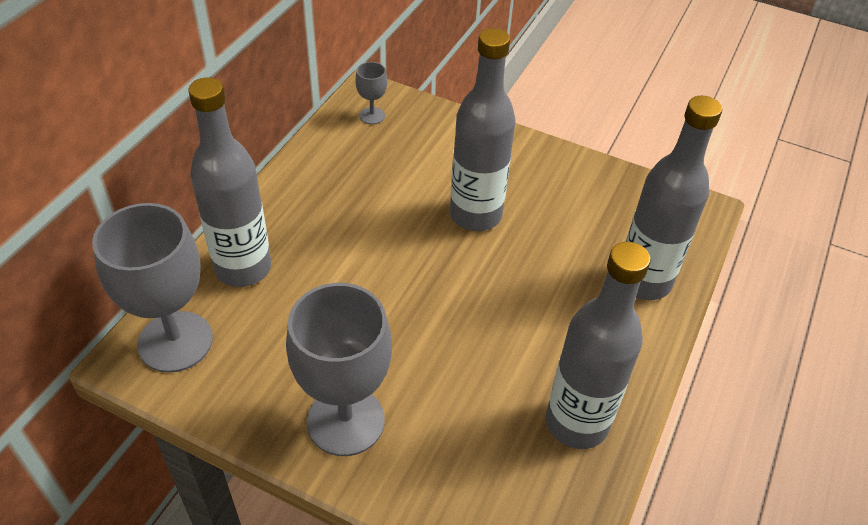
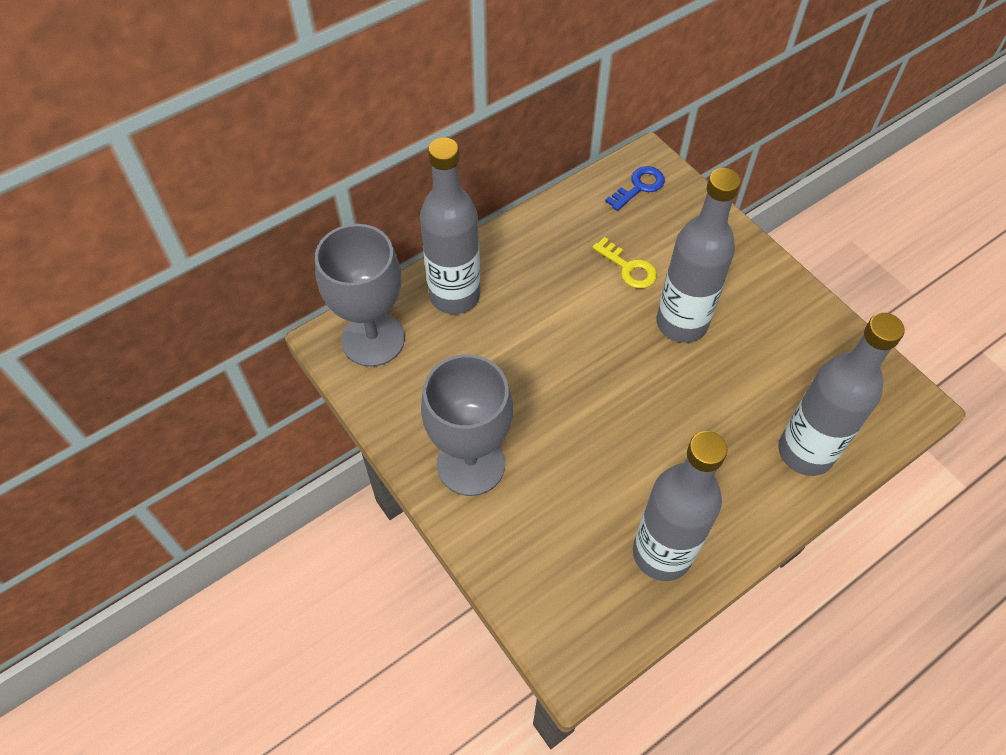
camera: 30 degrees right, 10 degrees up
(372, 116) = (639, 187): grey goblet -> blue key
(401, 185) = (628, 268): none -> yellow key

